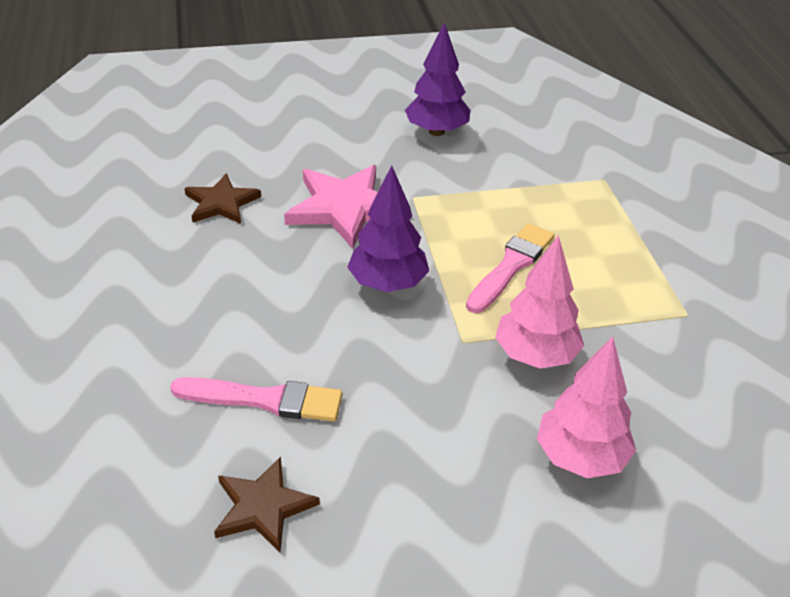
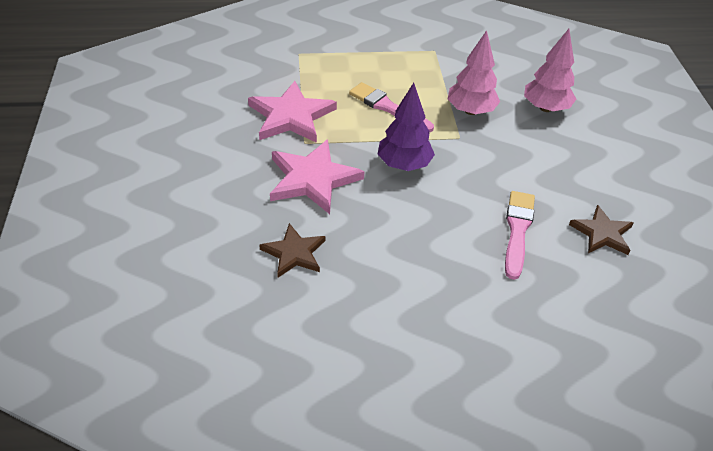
camera: 85 degrees left, 5 degrees up
(436, 131) = (217, 120): purple tree -> none
(462, 183) = (291, 116): none -> pink star

